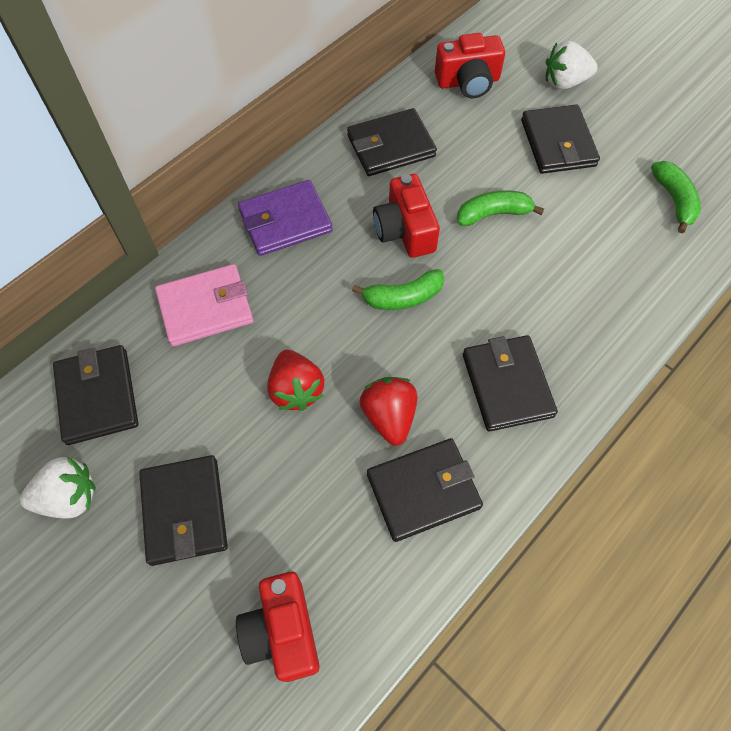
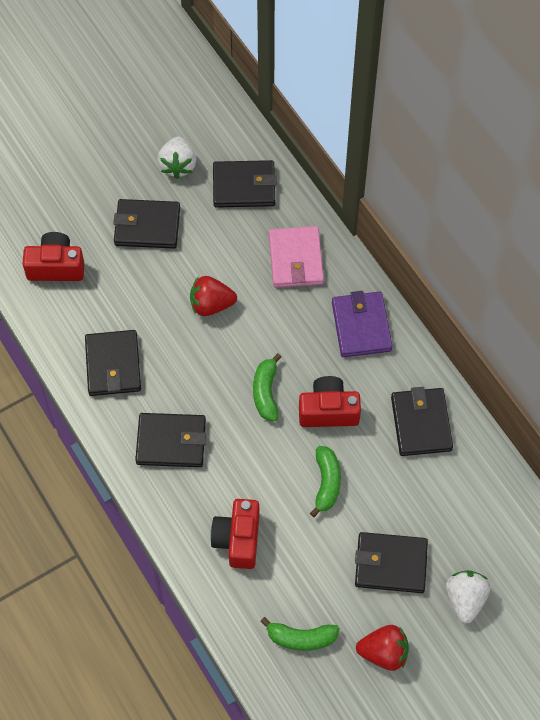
camera: 105 degrees right, 0 degrees up
(389, 416) = (172, 358): red strawberry -> red strawberry (383, 653)
(468, 82) = (485, 511): red camera -> red camera (238, 539)

